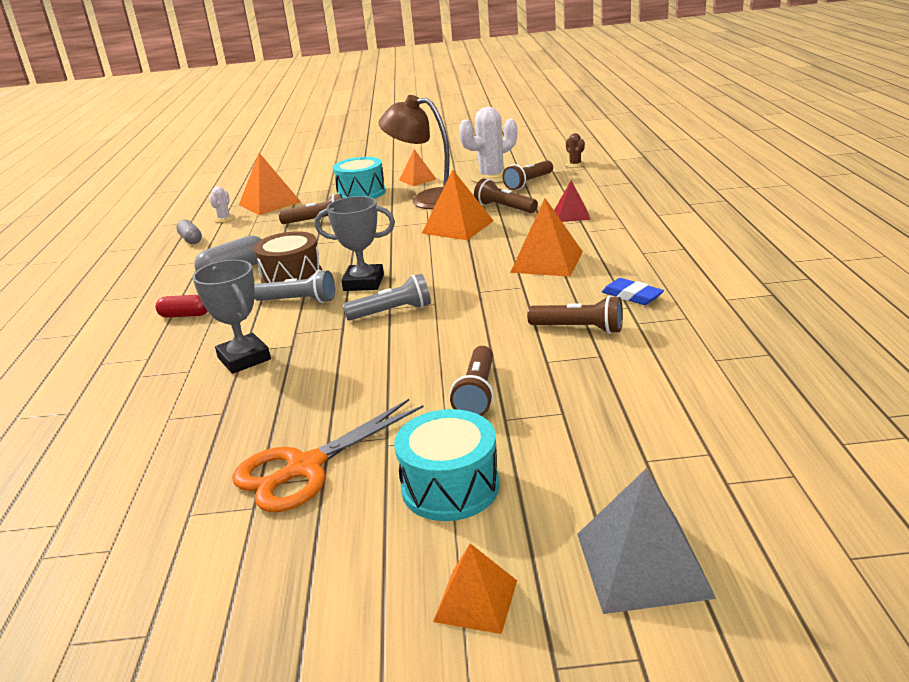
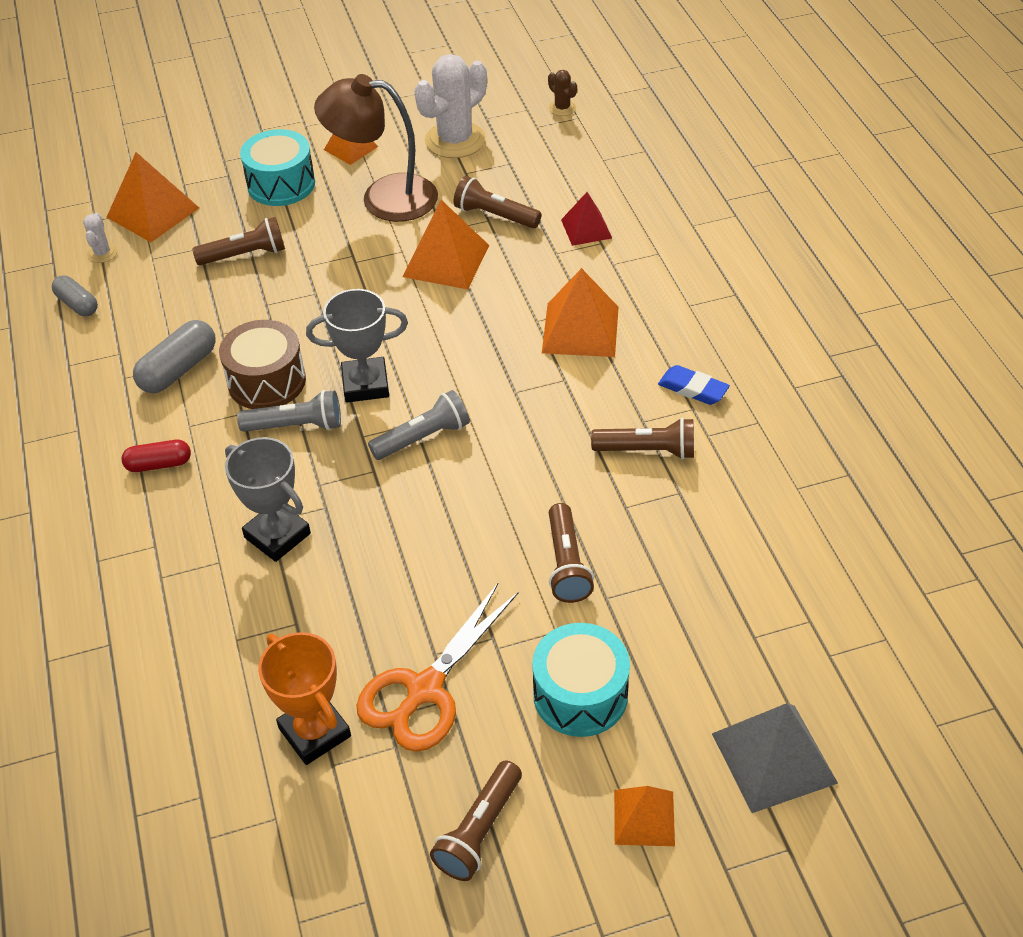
camera: 15 degrees left, 20 degrees up
(189, 488) = (315, 732): none -> orange trophy
(528, 183) = (510, 155): brown flashlight -> brown flashlight (479, 830)

